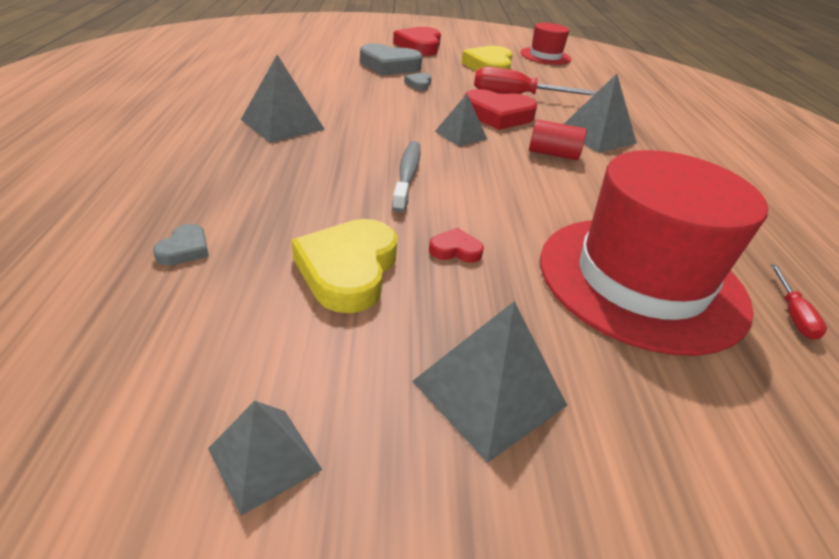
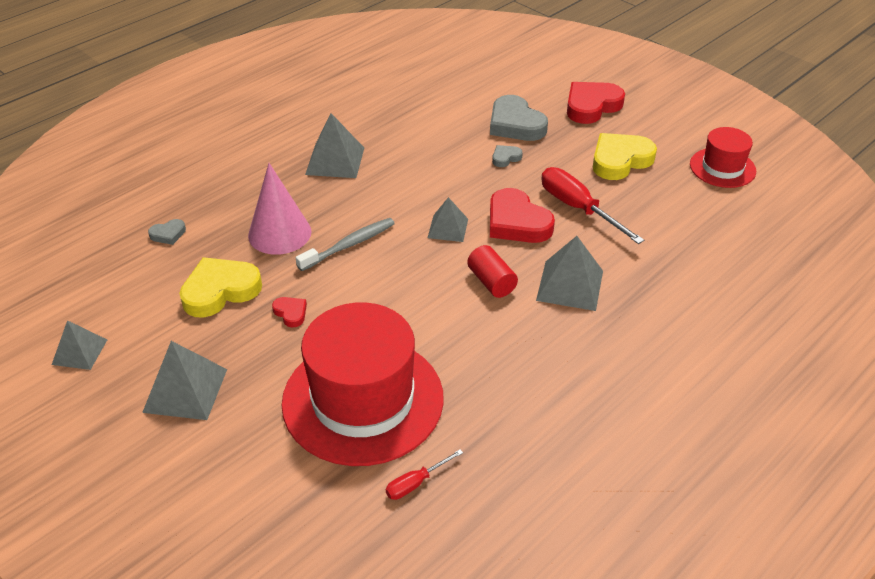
camera: 50 degrees right, 5 degrees up
(324, 193) = (279, 233): none -> pink cone

